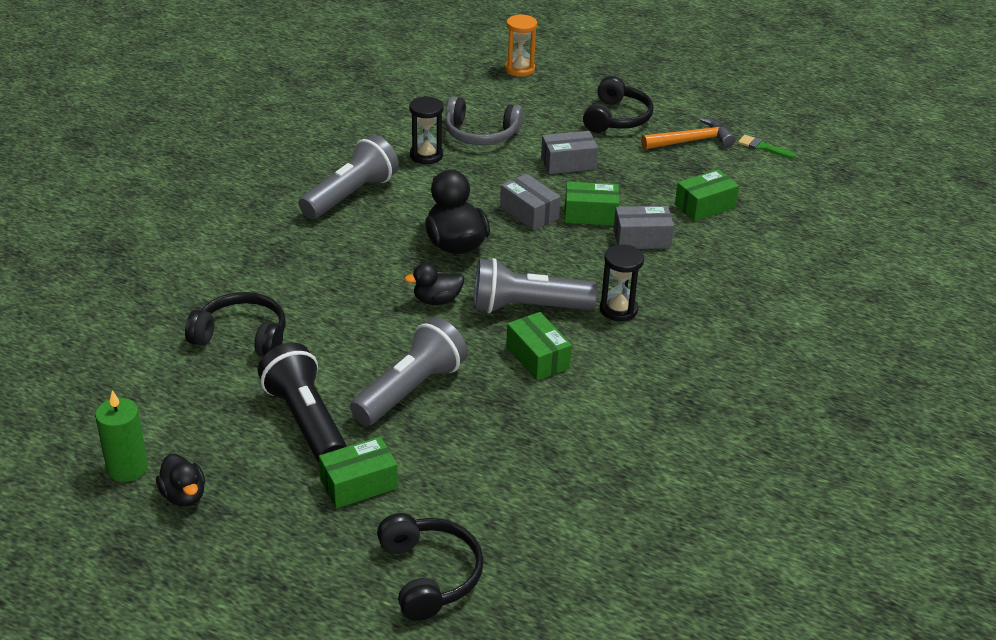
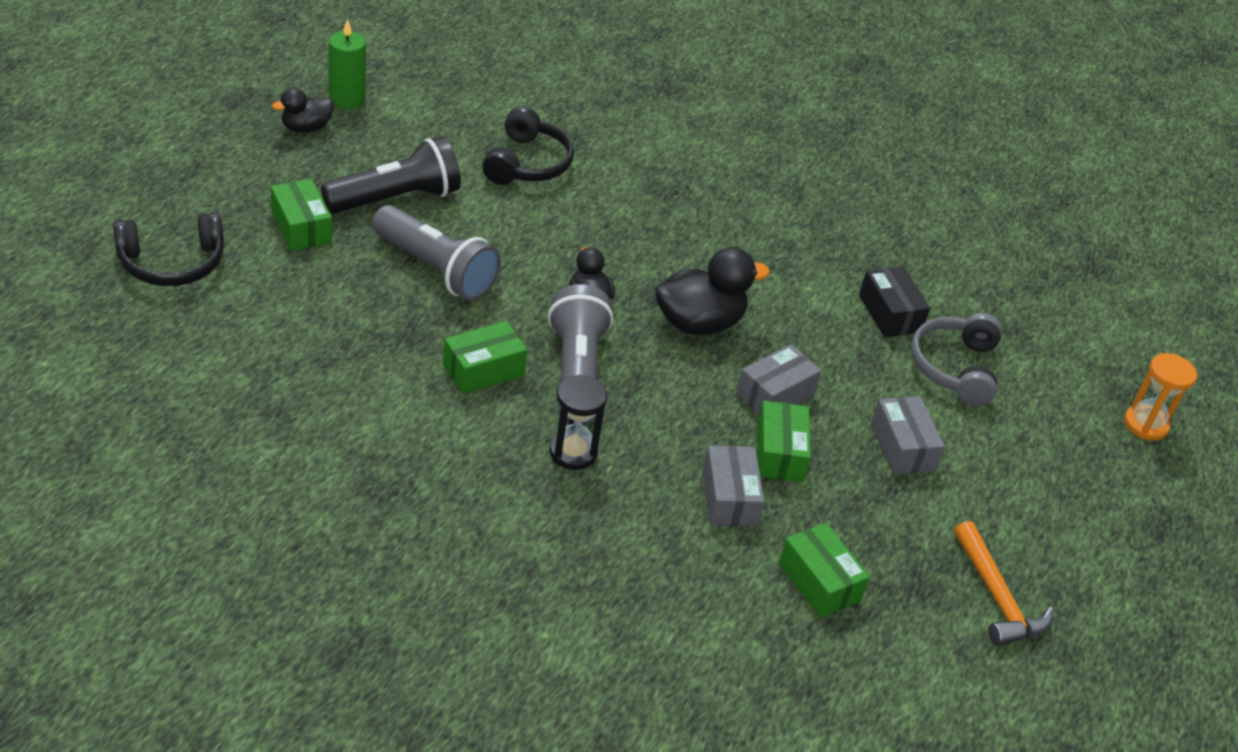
camera: 85 degrees right, 5 degrees up
(350, 195) = (789, 246): grey flashlight -> none
(426, 155) = (890, 314): black hourglass -> black box
(616, 118) = (1038, 516): black headphones -> none
(762, 147) = (1002, 689): green brush -> none

